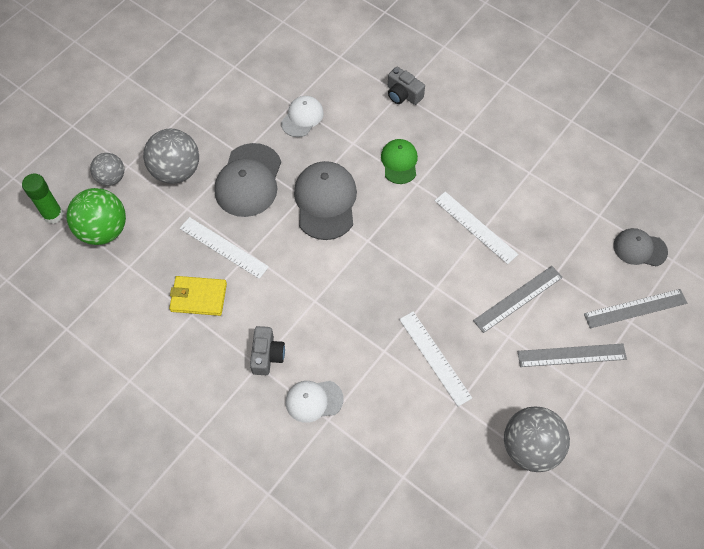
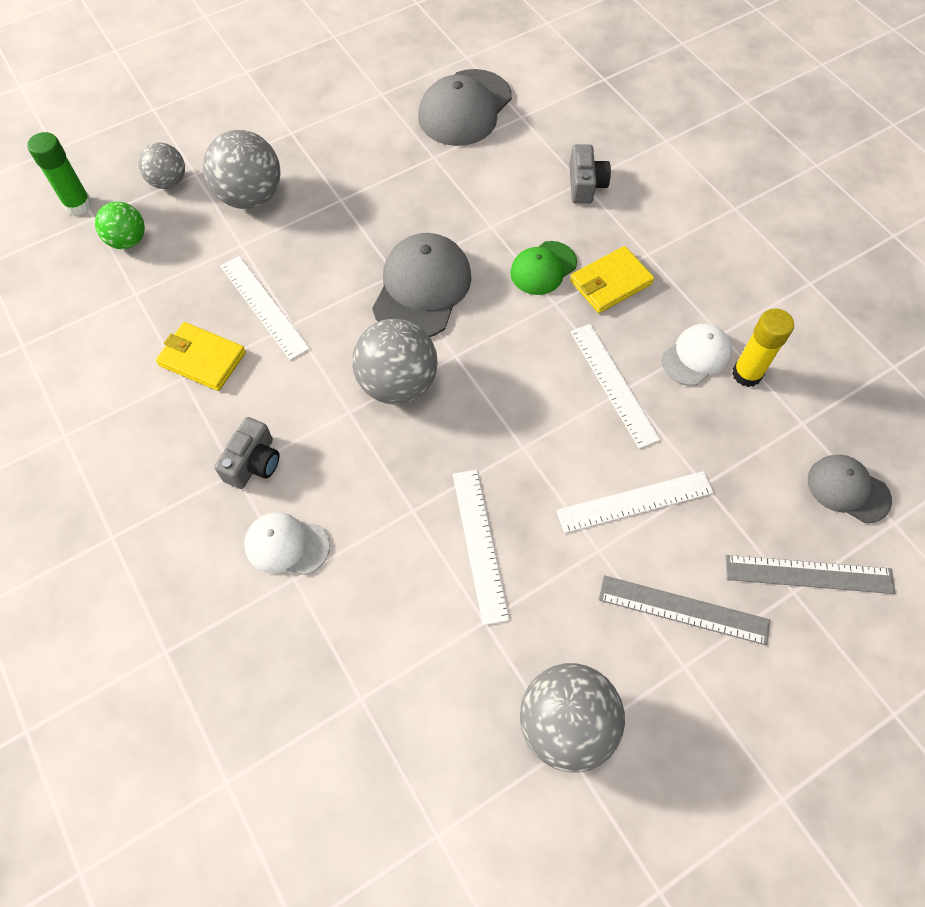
camera: 20 degrees right, 0 degrees up
(104, 230) = (128, 241): green ball -> green ball, size x0.61
(248, 180) = (335, 234): grey cap -> grey cap (465, 108)
(302, 117) = (439, 177): white cap -> white cap (696, 356)
(338, 271) = (397, 383): none -> grey ball
(399, 162) = (543, 268): green cap -> green cap turned 150 degrees counterclockwise
(403, 94) = (585, 185): grey camera -> grey camera turned 150 degrees counterclockwise
(447, 159) = (610, 282): none -> yellow wallet
(518, 298) = (635, 501): grey ruler -> white ruler
(554, 194) = (747, 374): none -> yellow glue stick

